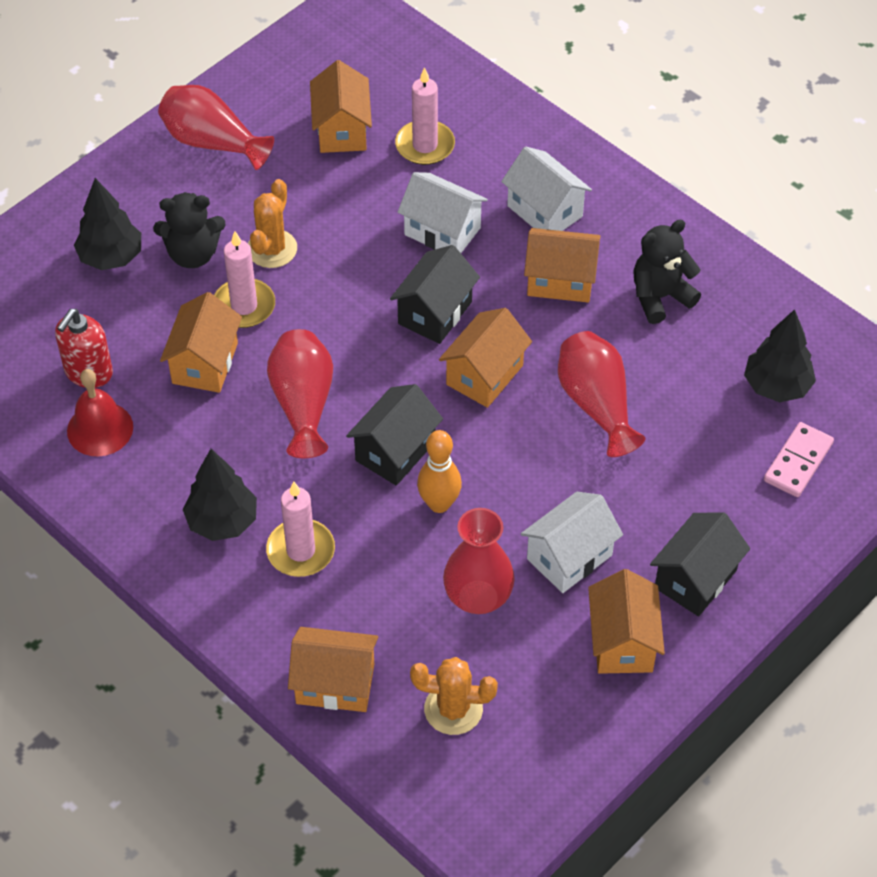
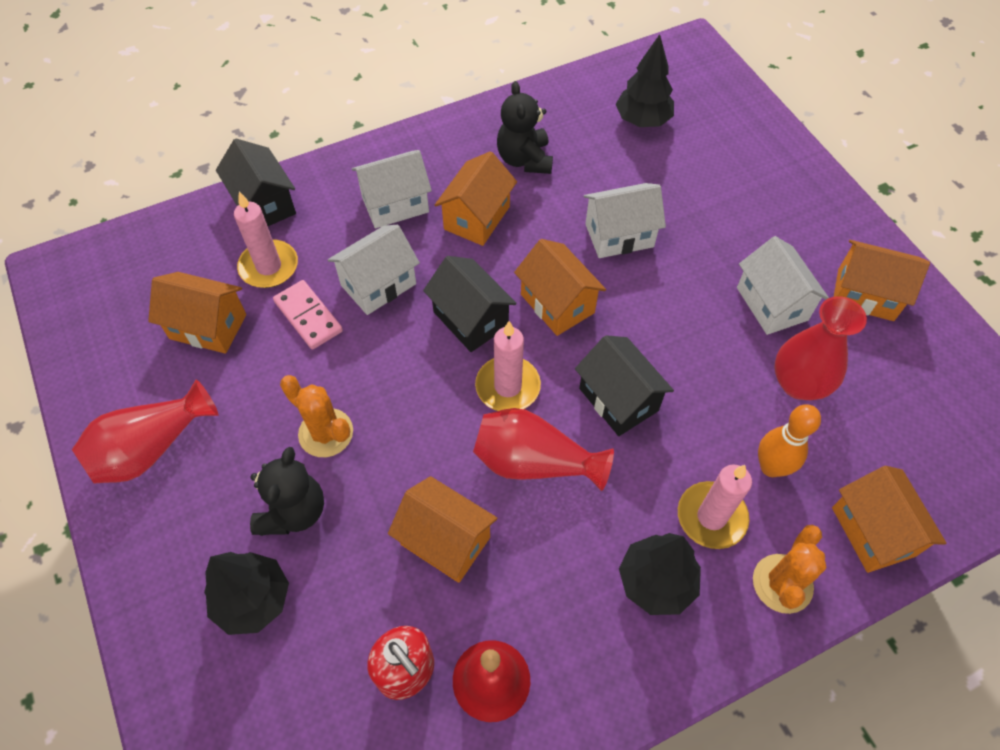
camera: 70 degrees left, 5 degrees up
(244, 306) = (387, 481): pink candle -> pink candle (508, 386)
(335, 683) = (873, 531): orange house -> orange house turned 45 degrees counterclockwise
(439, 504) = (689, 382): orange bowling pin -> orange bowling pin (771, 467)
(453, 709) = (915, 440): orange cactus -> orange cactus (782, 583)
(596, 404) = (619, 235): red vase -> white house
(695, 579) = (813, 228): black house -> black house (264, 204)
(798, 462) = (718, 132): pink domino -> pink domino (308, 316)

